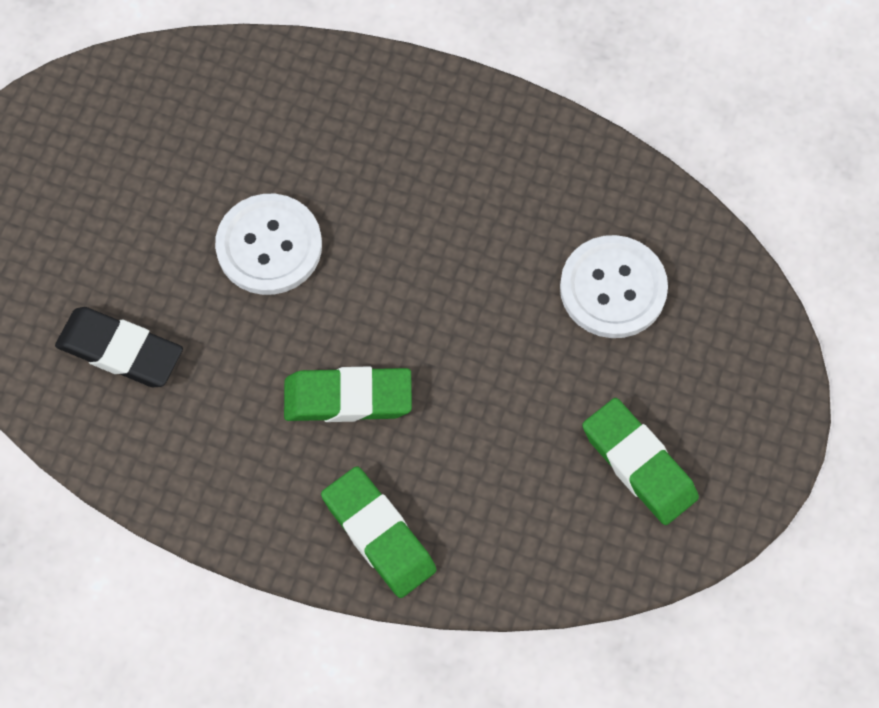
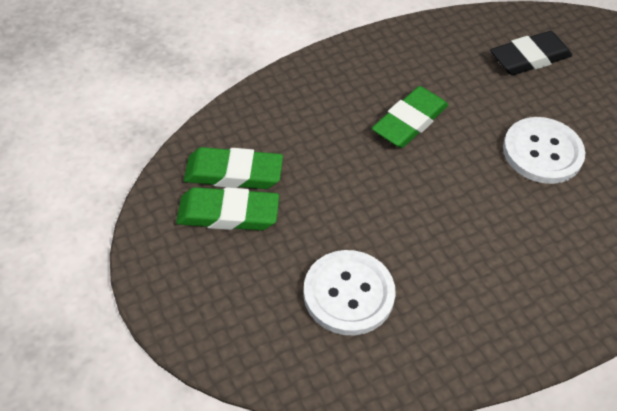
camera: 130 degrees right, 15 degrees down
(378, 534) = (320, 83): green eraser -> green eraser (233, 173)

